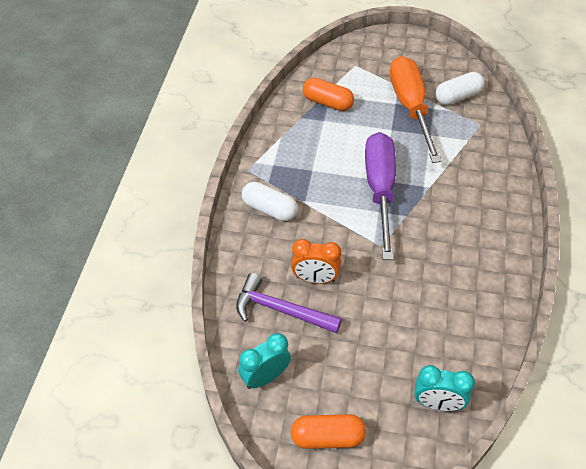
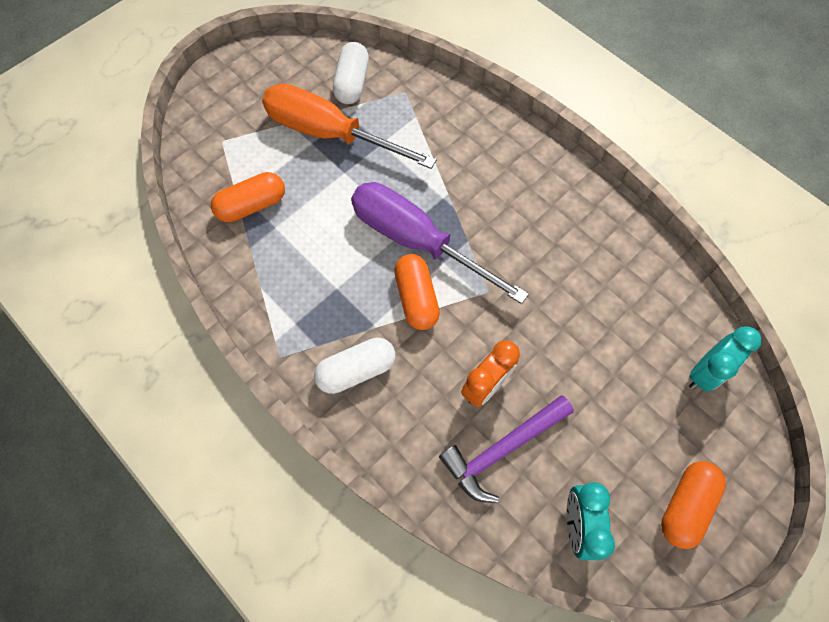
camera: 55 degrees left, 15 degrees up
(341, 212) = (416, 298): none -> orange capsule

